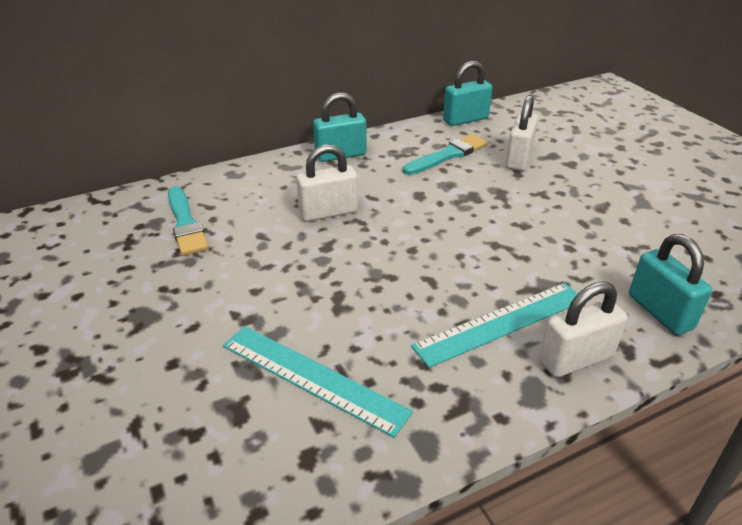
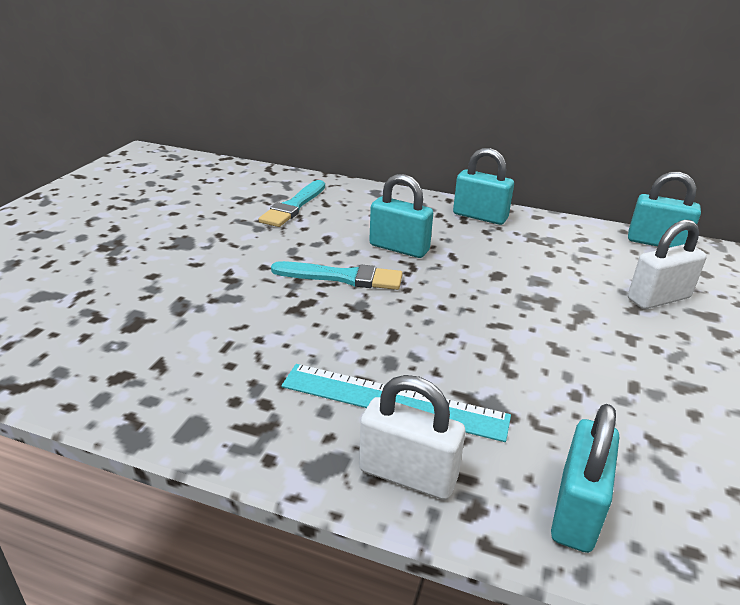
camera: 45 degrees right, 5 degrees down
(312, 378) = (202, 337): turquoise ruler -> none
(328, 212) = (399, 248): white padlock -> turquoise padlock
(447, 155) = (582, 260): turquoise brush -> turquoise brush (343, 277)

